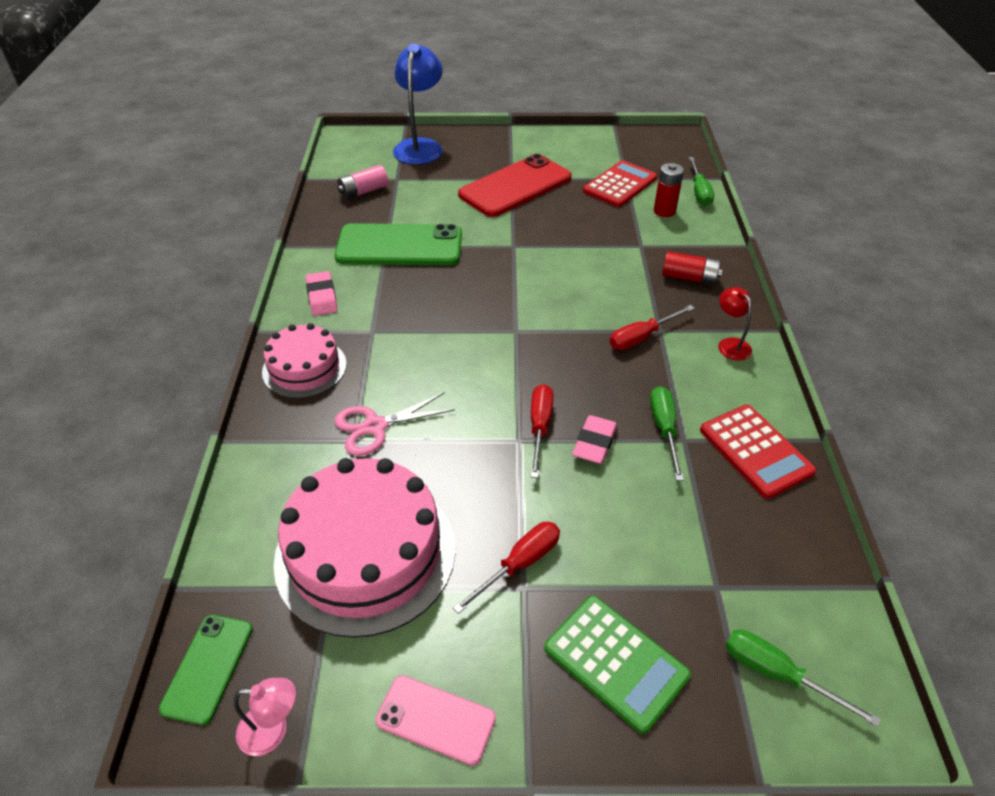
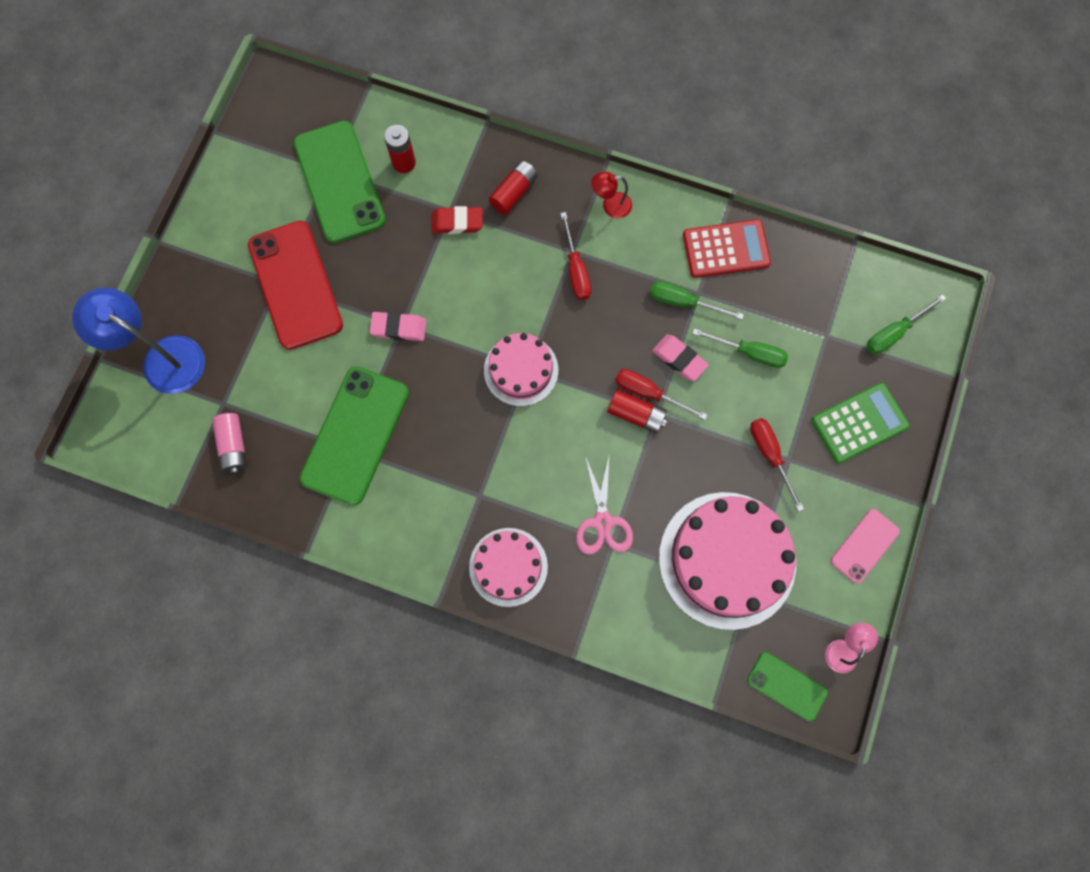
camera: 70 degrees left, 30 degrees up
(322, 297) = (410, 531): pink eraser -> pink eraser (399, 328)
(509, 423) = (636, 414): none -> red battery
(512, 326) = (521, 370): none -> pink cake
(620, 185) = (339, 182): red calculator -> green phone
(633, 252) = (457, 222): none -> red eraser
(699, 192) = (385, 115): green screwdriver -> green screwdriver (749, 353)

